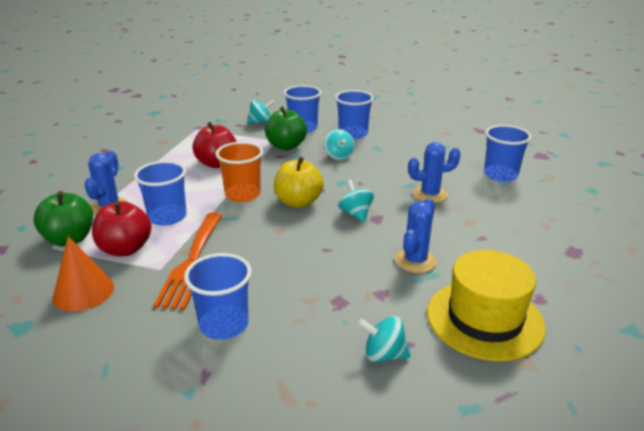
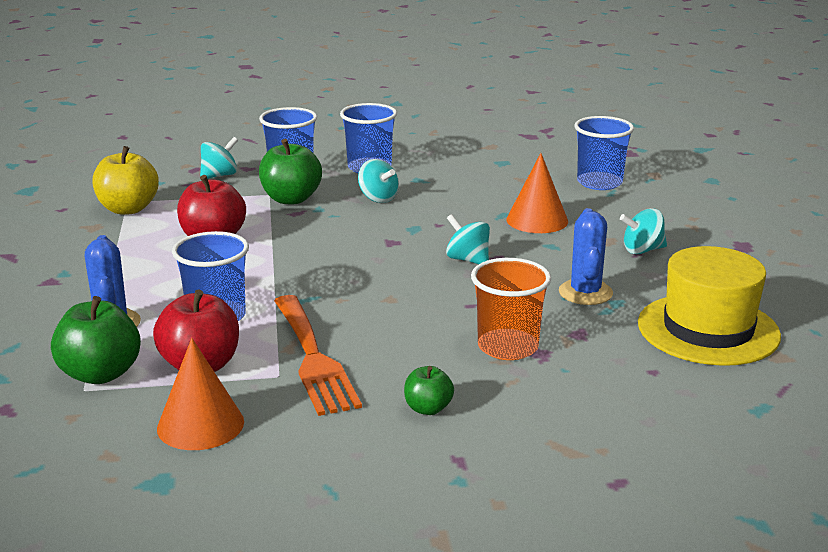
camera: 25 degrees left, 5 degrees down
(224, 324) = (428, 408): blue cup -> green apple
(242, 194) = (294, 269): orange cup -> orange cup (507, 347)
(298, 202) = (380, 262): yellow apple -> yellow apple (128, 209)
(383, 354) = (636, 388): turquoise spinning top -> turquoise spinning top (642, 250)
(430, 194) = (537, 220): blue cactus -> orange cone

